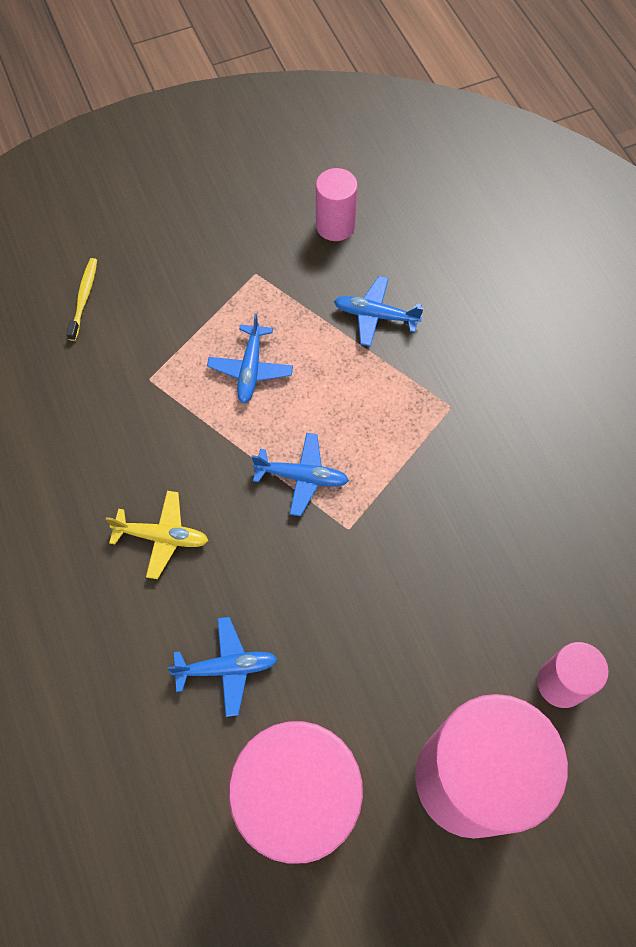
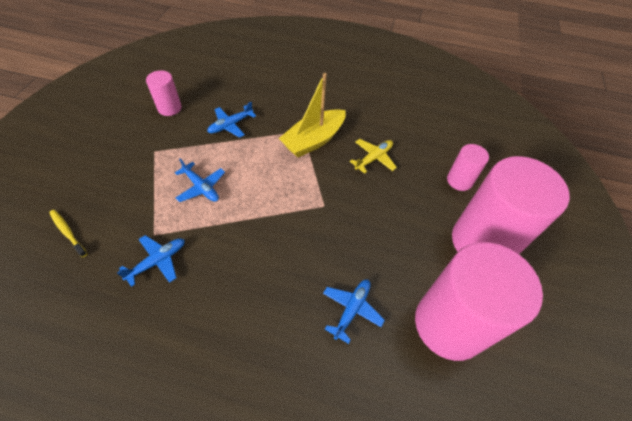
camera: 55 degrees left, 10 degrees down
(162, 537) = (250, 291): yellow plane -> yellow plane (374, 158)
(302, 477) = (280, 205): blue plane -> blue plane (158, 261)
(447, 434) = (313, 140): none -> yellow boat

